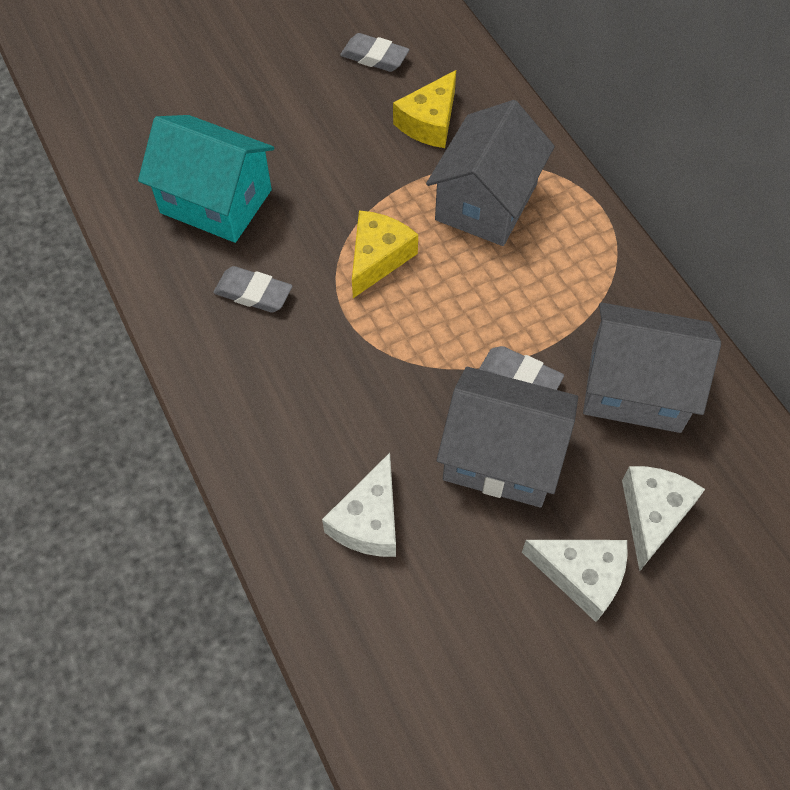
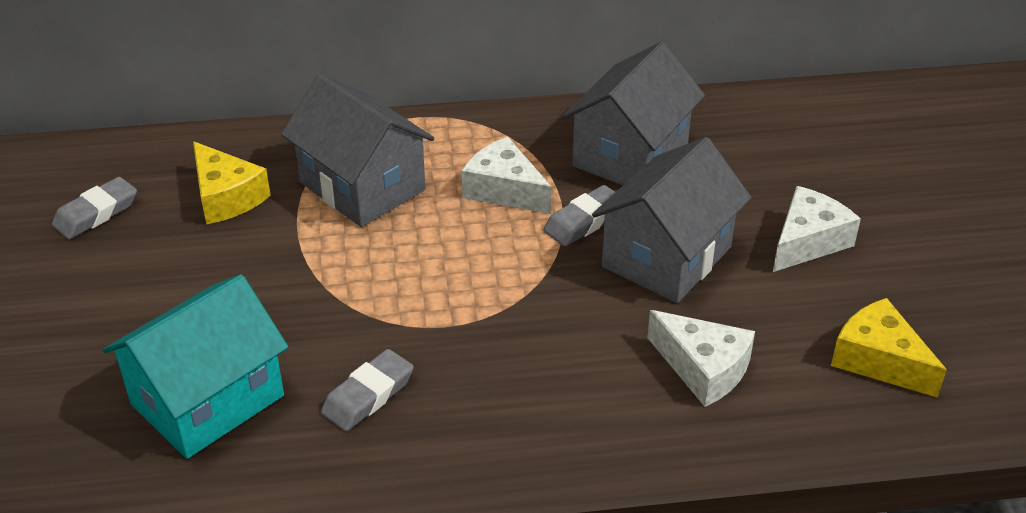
camera: 70 degrees left, 20 degrees down
(378, 258) = (383, 281): yellow cheese -> yellow cheese (879, 360)
(653, 514) = (761, 183): white cheese -> white cheese (504, 190)

